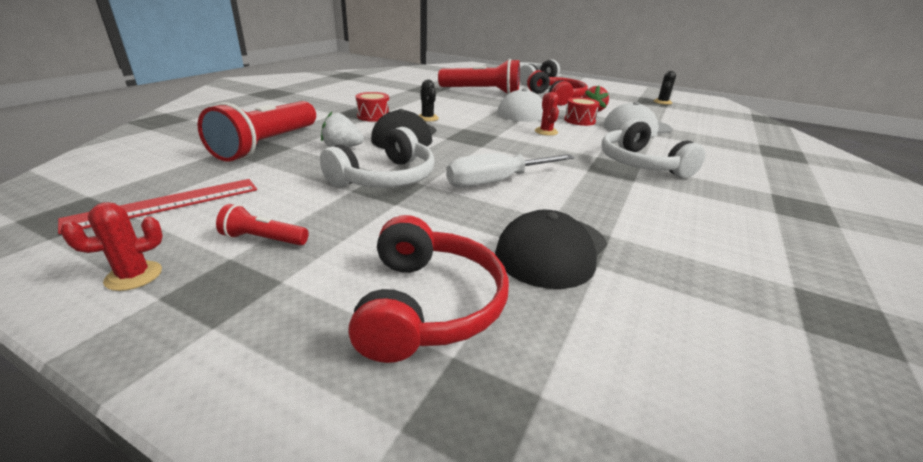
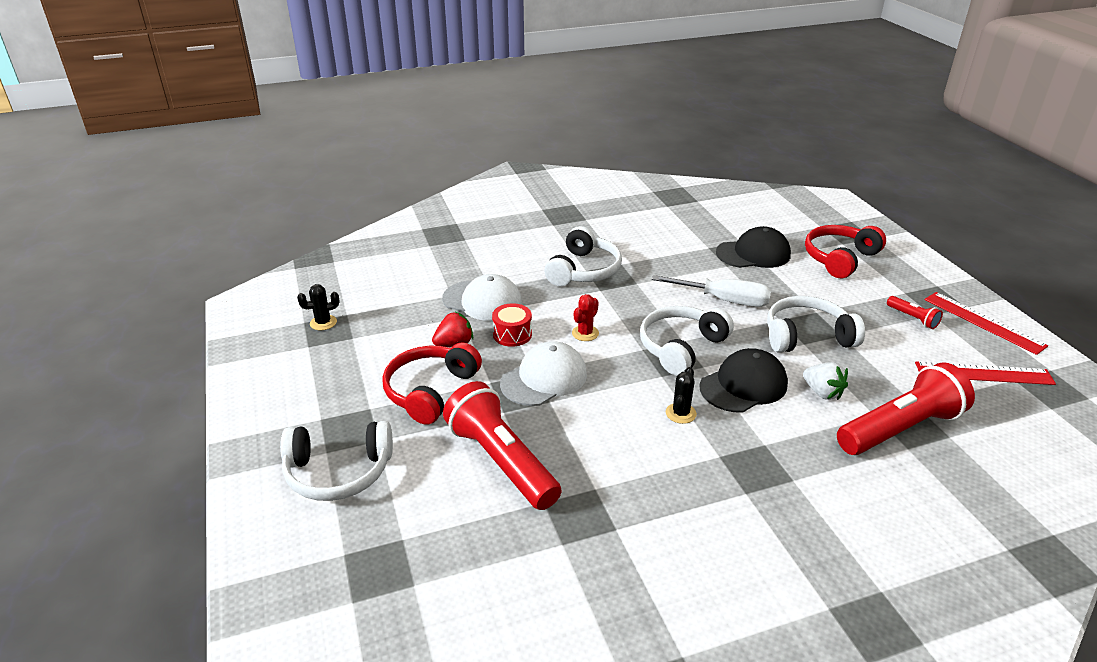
camera: 135 degrees left, 5 degrees up
(134, 276) = (983, 322): red cactus -> red ruler
(373, 116) = (746, 447): red drum -> none
(475, 142) = (681, 347): none -> white headphones

